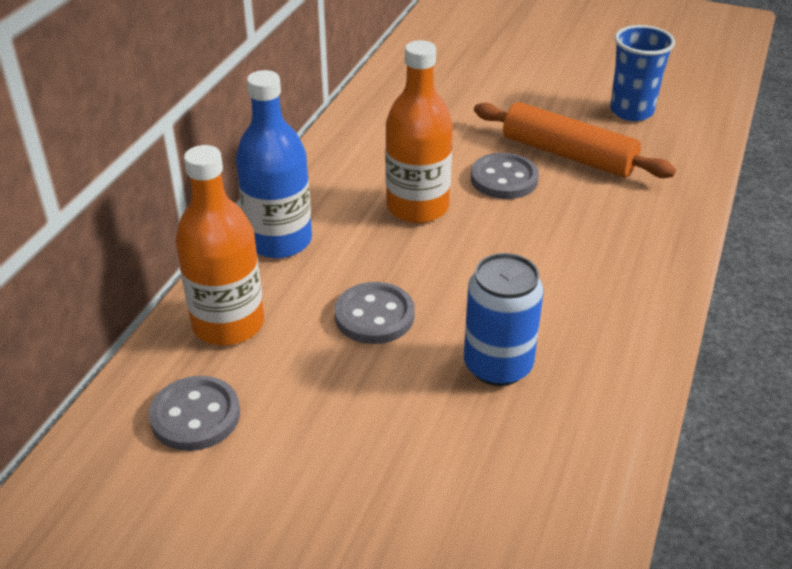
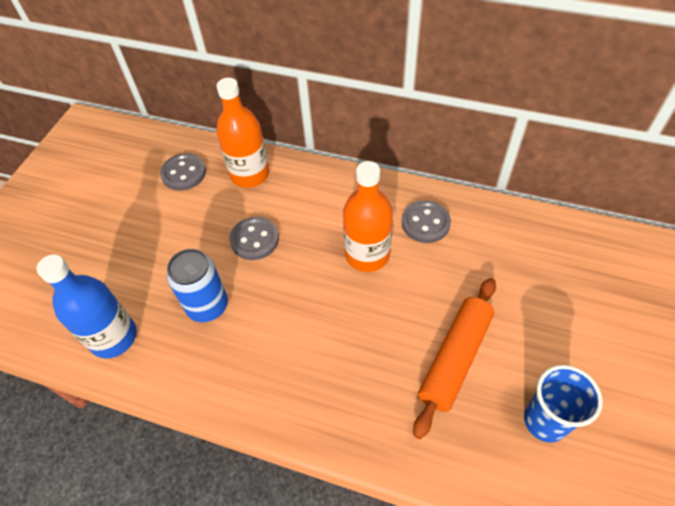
camera: 90 degrees right, 15 degrees up
(279, 241) = (324, 185): blue bottle -> blue bottle (113, 337)
(504, 179) = (411, 309): grey button -> grey button (425, 223)

